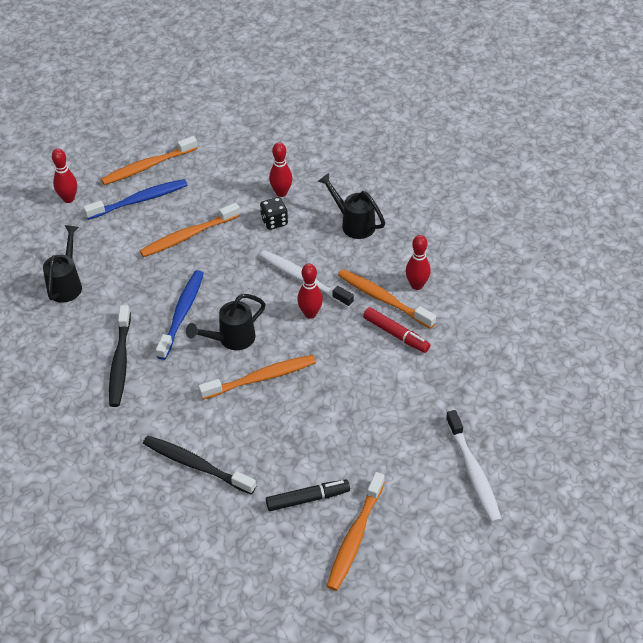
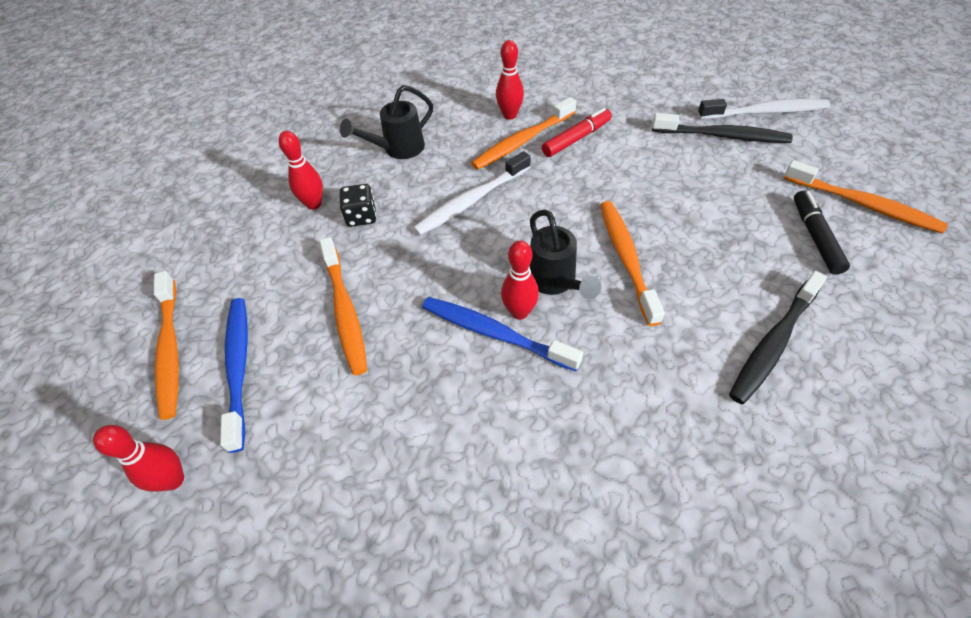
camera: 75 degrees left, 5 degrees up
(67, 284) = (380, 498): black watering can -> none
(120, 362) = (574, 424): black toothbrush -> black toothbrush (722, 136)
(310, 314) = (529, 201): red bowling pin -> red bowling pin (519, 312)

